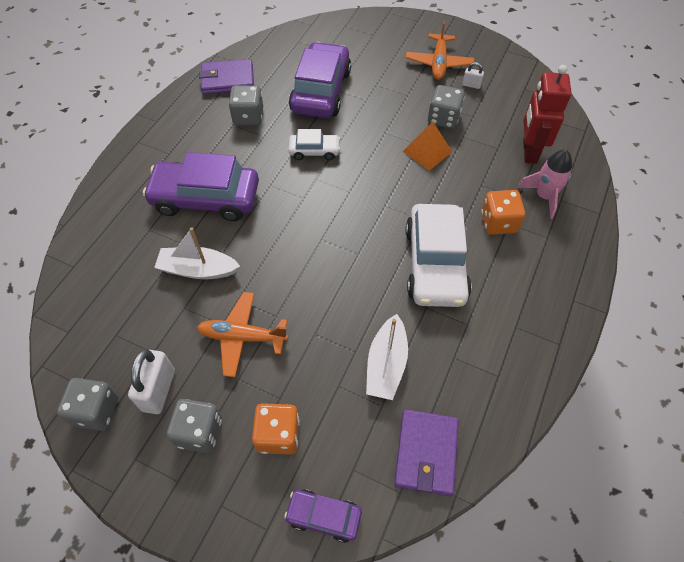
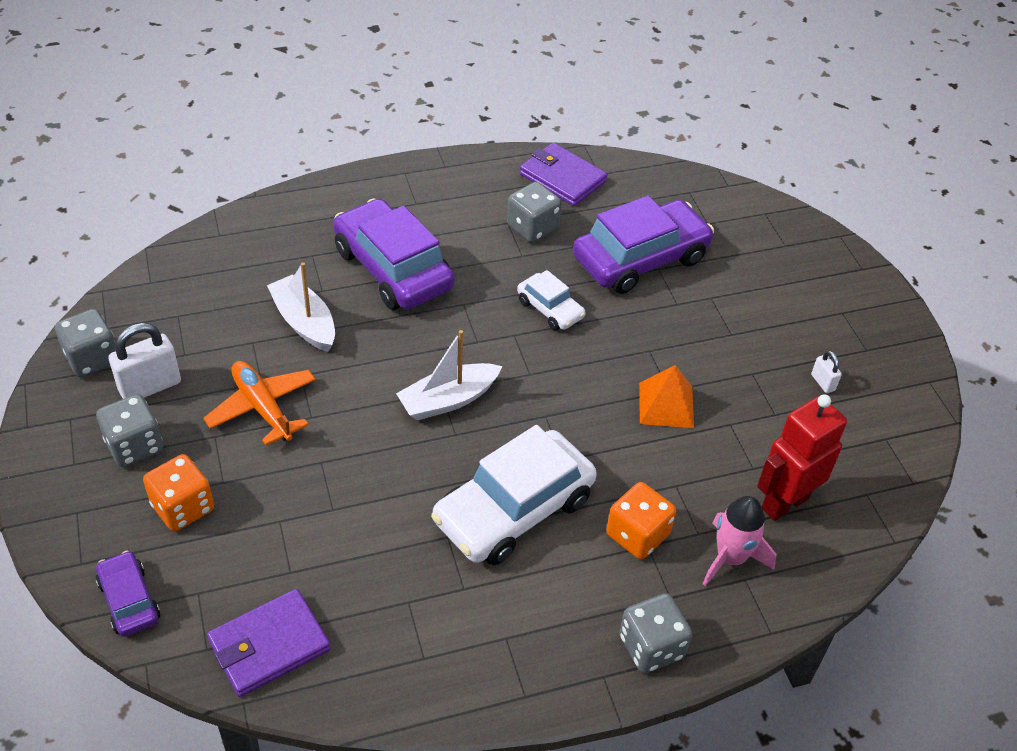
camera: 45 degrees right, 10 degrees down
(386, 364) = (342, 545): white boat -> white boat (448, 400)
(438, 63) = (818, 331): orange plane -> none
(443, 118) = (735, 389): grey dice -> grey dice (651, 647)

